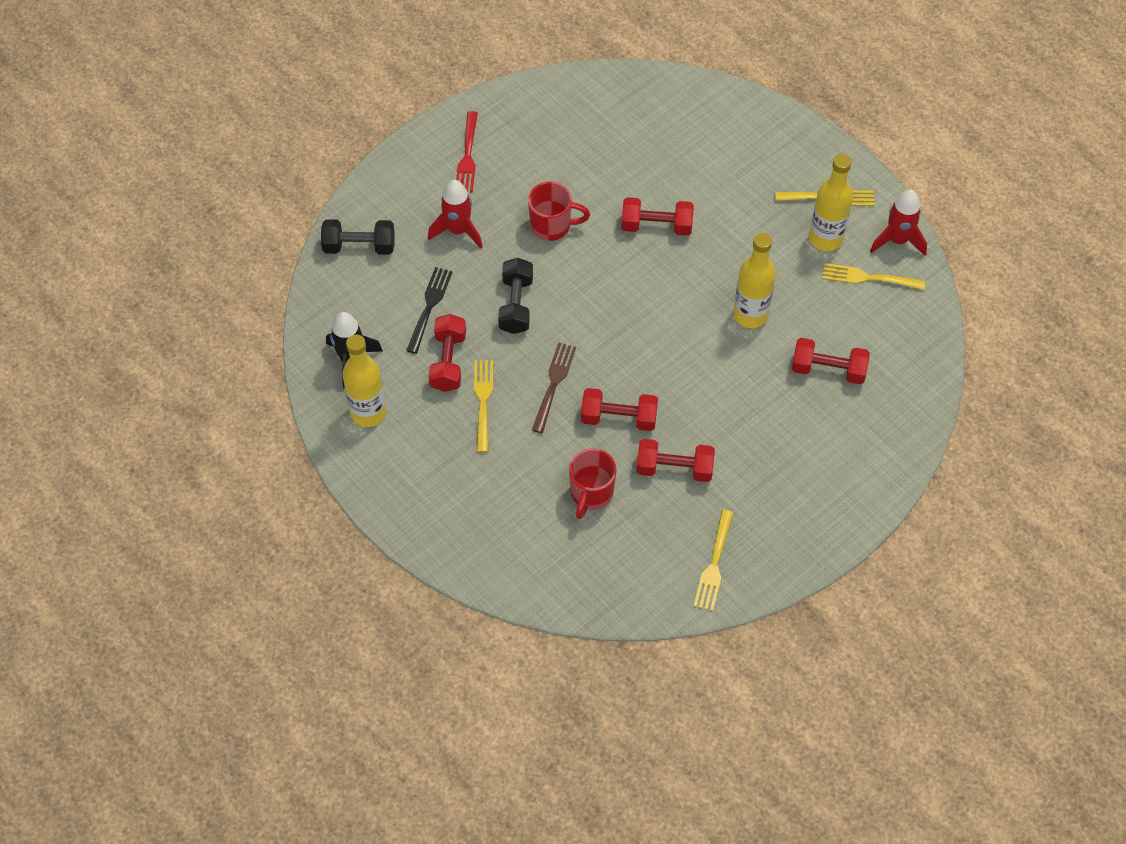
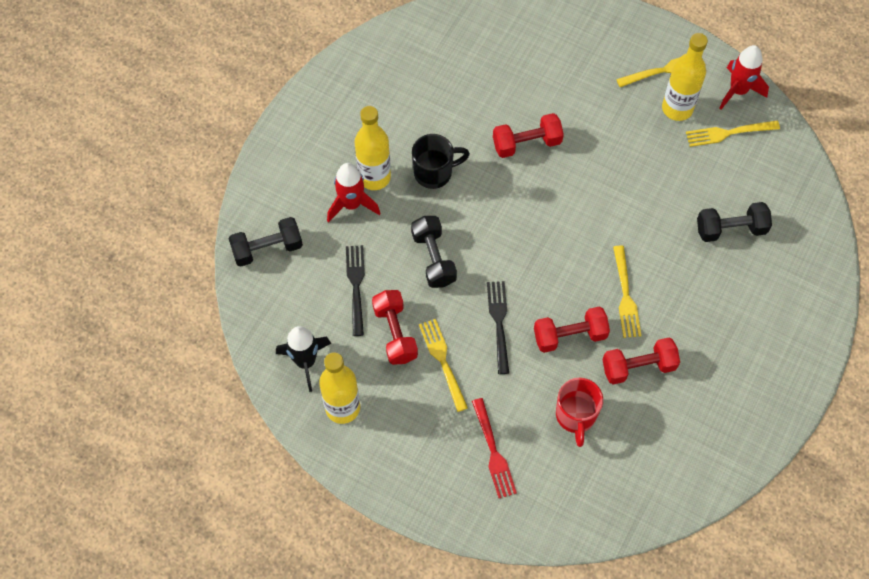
camera: 20 degrees left, 5 degrees up
(467, 155) = (330, 129): red fork -> red fork (493, 451)
(552, 226) = (434, 173): red mug -> black mug
(553, 385) = (499, 323): brown fork -> black fork
(714, 563) = (710, 444): yellow fork -> yellow fork (625, 295)
(750, 315) = (643, 200): yellow bottle -> yellow bottle (374, 177)
(828, 370) = (730, 229): red dumbbell -> black dumbbell

